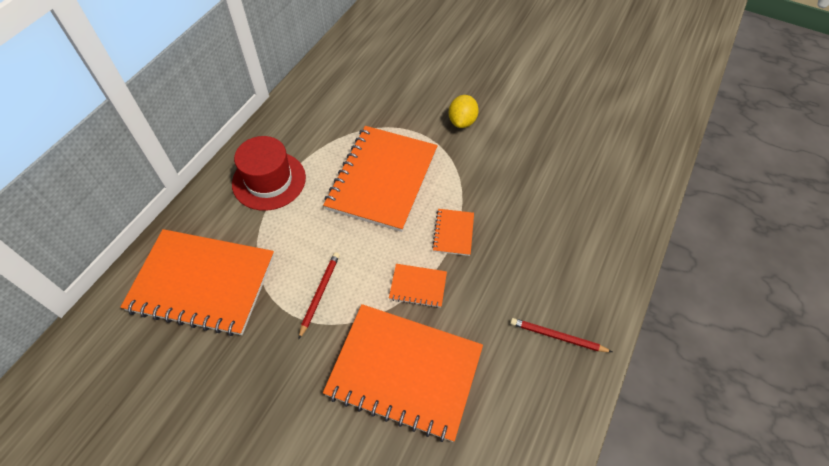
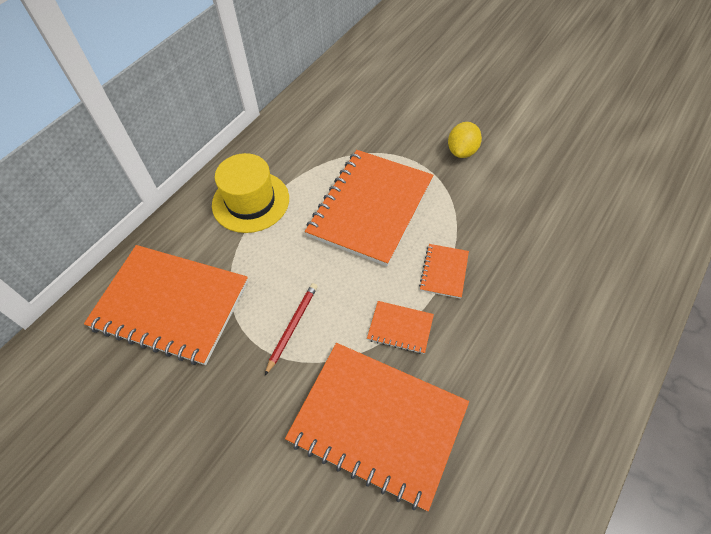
camera: 10 degrees right, 0 degrees up
(269, 180) = (250, 201): red hat -> yellow hat
(557, 337) = (556, 400): red pencil -> none

